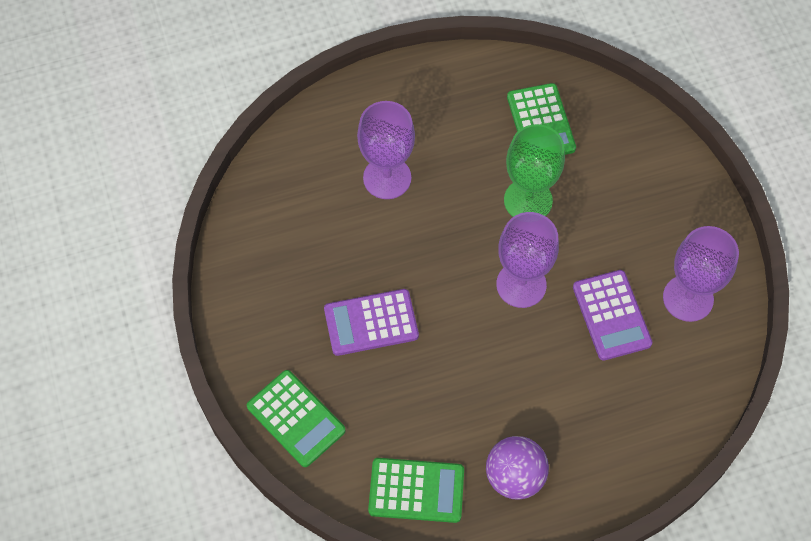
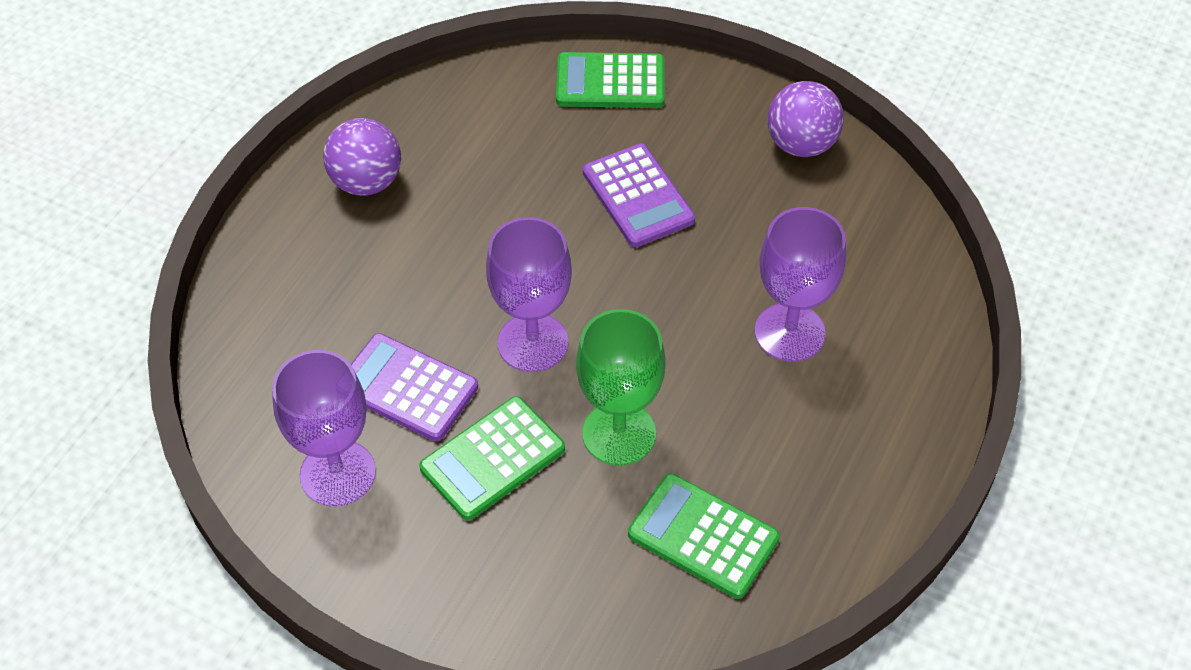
camera: 135 degrees right, 10 degrees down
(245, 274) = (801, 144): none -> purple ball
(371, 323) = (638, 196): purple calculator -> purple calculator turned 120 degrees clockwise
(416, 490) = (445, 110): green calculator -> green calculator (493, 459)

